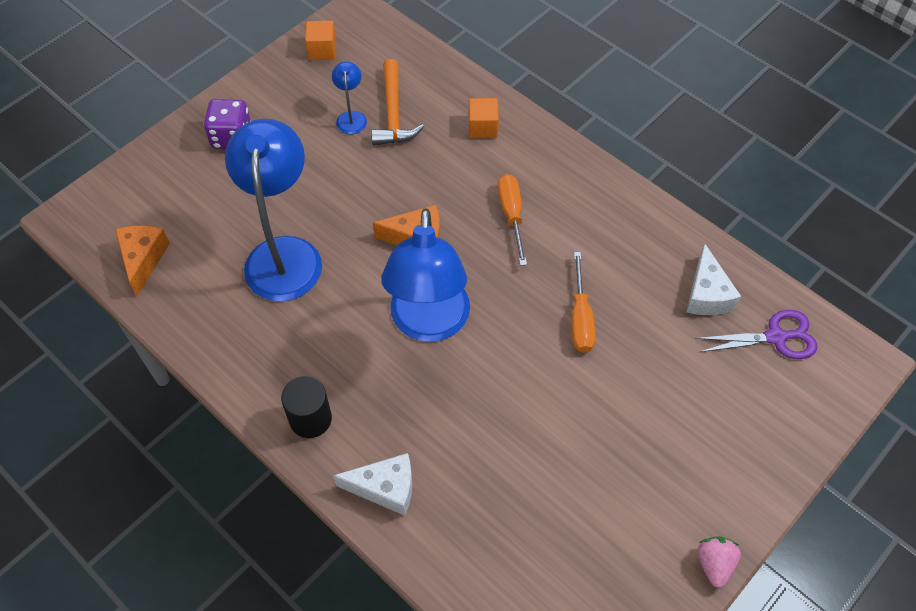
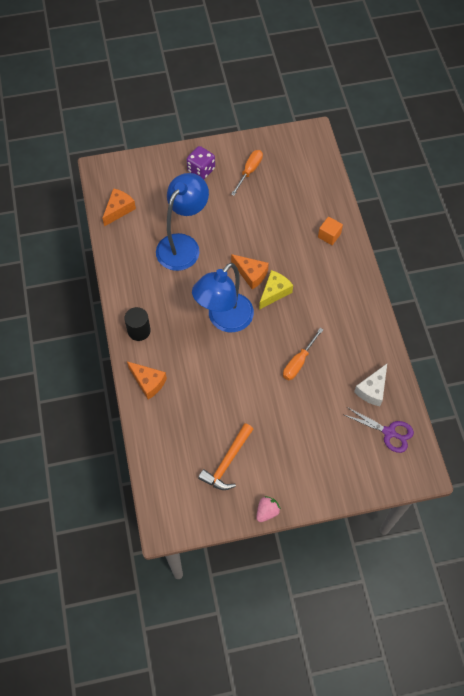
camera: 35 degrees right, 5 degrees up
(322, 50) = (279, 146): orange cube -> none
(351, 117) = (267, 192): blue lamp -> none
(385, 488) = (148, 382): white cheese -> orange cheese
(393, 113) = (289, 201): orange hammer -> orange hammer (227, 462)
(469, 243) = (274, 292): none -> yellow cheese
(511, 215) = (306, 290): orange screwdriver -> orange screwdriver (249, 171)

